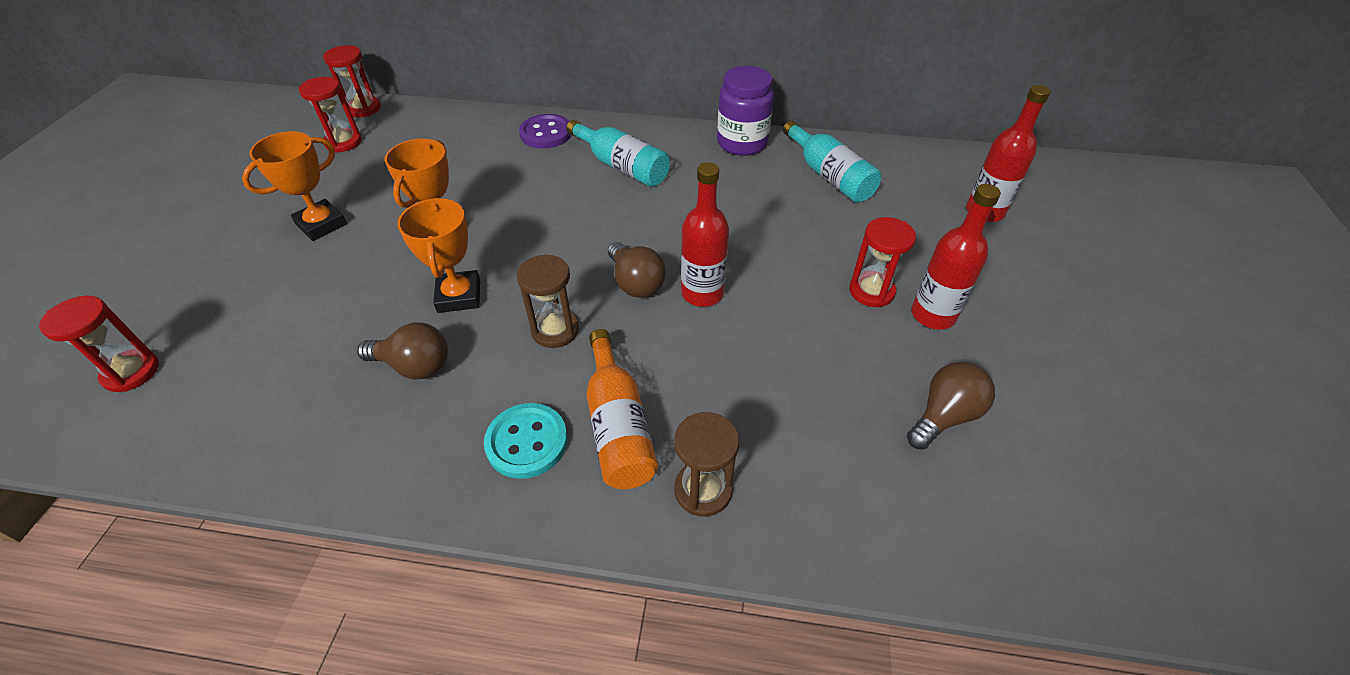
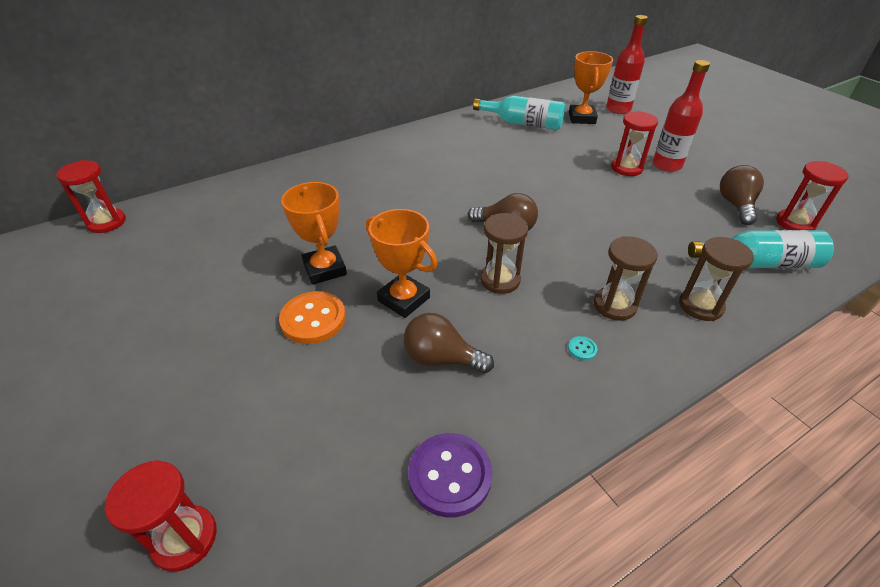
camera: 40 degrees left, 5 degrees down
(321, 224) = (204, 318): orange trophy -> orange trophy (582, 118)
(343, 142) = (126, 254): red hourglass -> red hourglass (795, 223)
(380, 270) = (313, 319): none -> orange button
(414, 366) = (441, 358): brown light bulb -> brown light bulb turned 135 degrees counterclockwise
(527, 442) = (582, 349): turquoise button -> turquoise button, size x0.42
(546, 133) = (307, 173): purple button -> purple button (450, 475)
(618, 426) = (614, 305): orange bottle -> brown hourglass
(622, 166) = (394, 170): turquoise bottle -> turquoise bottle (759, 263)
(702, 293) = (550, 213): red bottle -> none
(742, 143) = (450, 126): purple jar -> none

